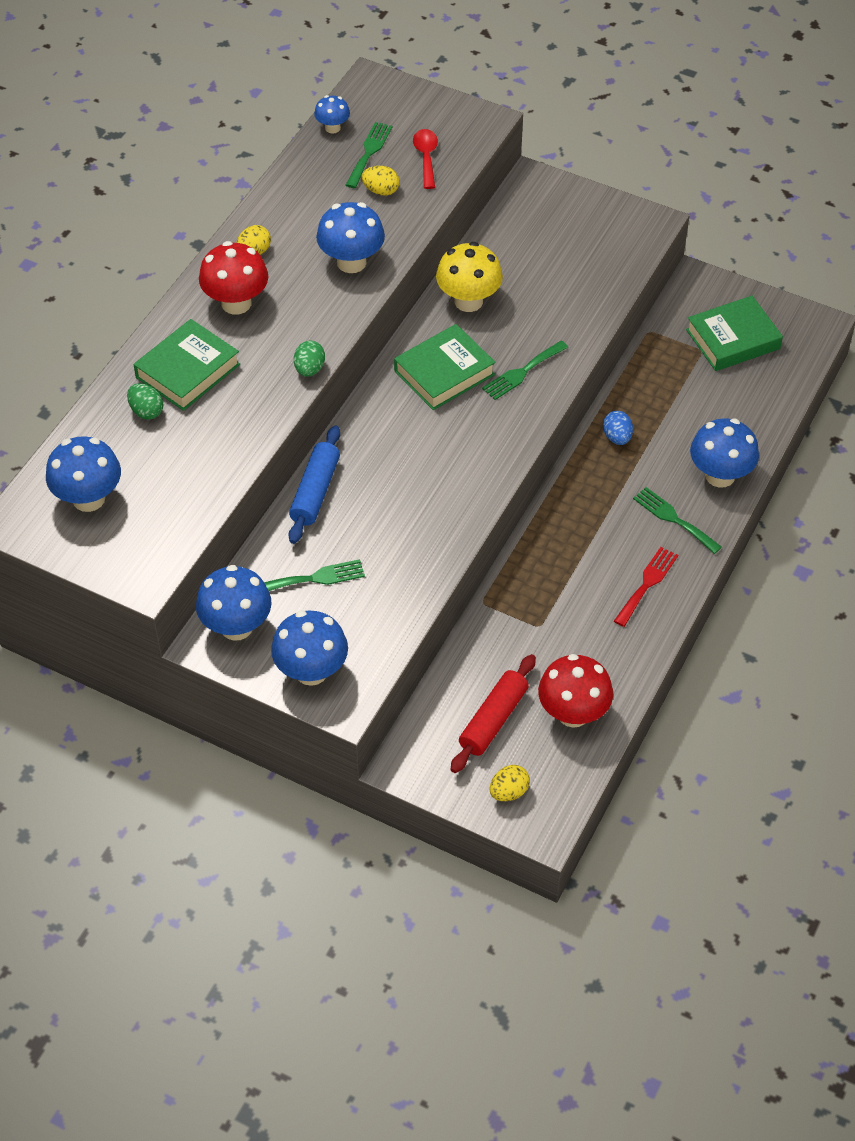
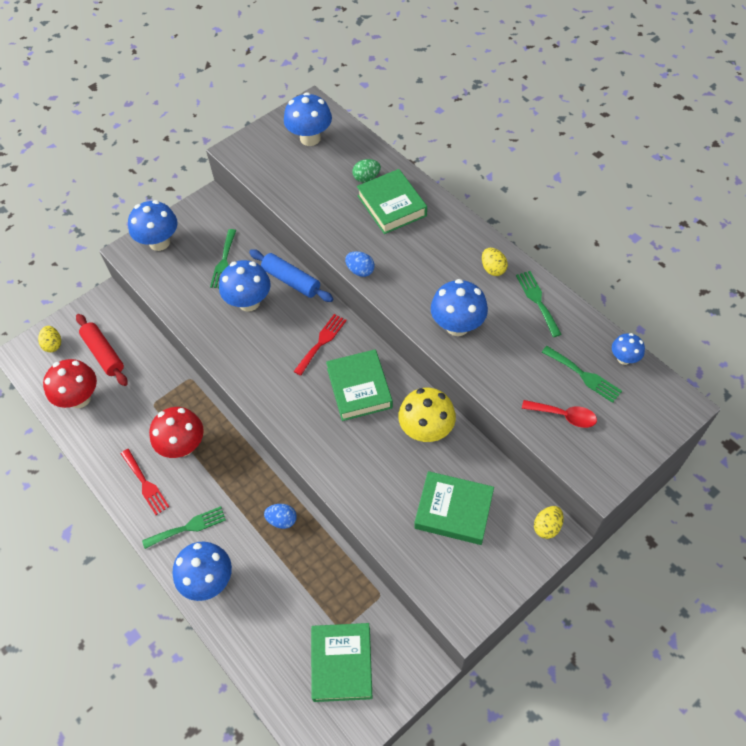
camera: 115 degrees right, 5 degrees up
(236, 303) = (444, 246): red mushroom -> red mushroom (183, 446)
(236, 627) = (212, 216): blue mushroom -> blue mushroom (249, 302)
(309, 369) = (360, 271): green egg -> blue egg
(381, 191) = (532, 369): yellow egg -> yellow egg (547, 527)
(396, 428) = (321, 342): none -> red fork
(522, 372) = (335, 441): green fork -> green fork (537, 300)
(550, 256) = (453, 510): none -> green book

